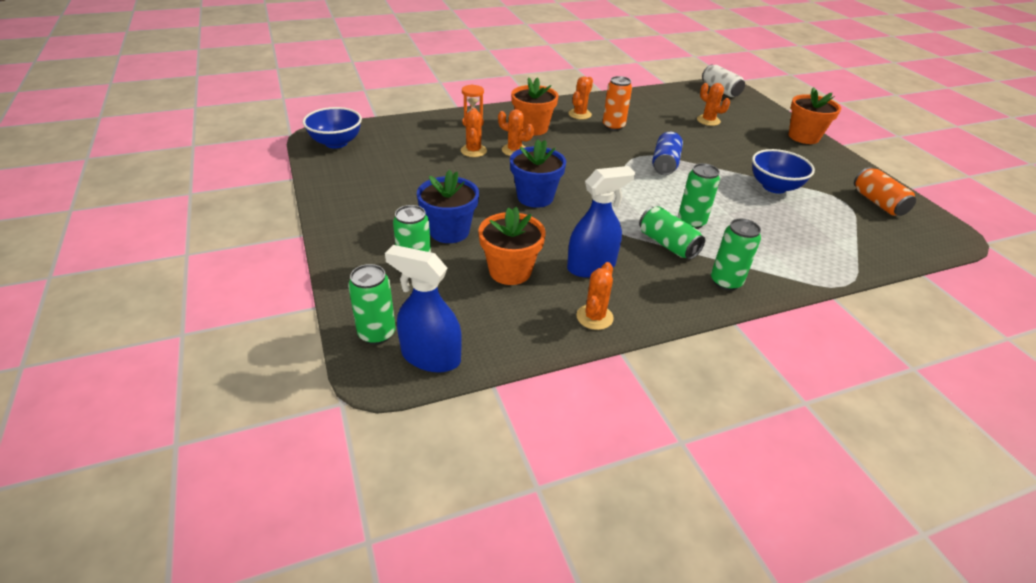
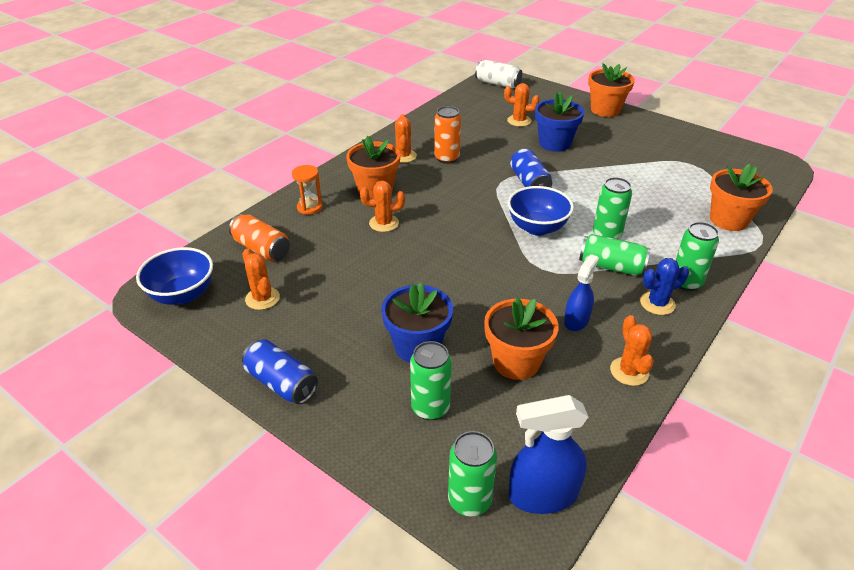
camera: 30 degrees left, 0 degrees up
(338, 213) = (281, 383): none -> blue can
(473, 151) = (344, 241): orange cactus -> orange cactus (262, 298)
(535, 197) = (456, 269): blue flower pot -> blue flower pot (554, 143)
(591, 266) = (576, 320): blue spray bottle -> blue spray bottle, size x0.65
(678, 285) = (657, 303): none -> blue cactus
(774, 187) = (631, 170): blue bowl -> blue bowl (537, 227)
(831, 255) = (728, 220): none -> orange flower pot
(878, 203) = (712, 154): orange can -> orange can (261, 249)

